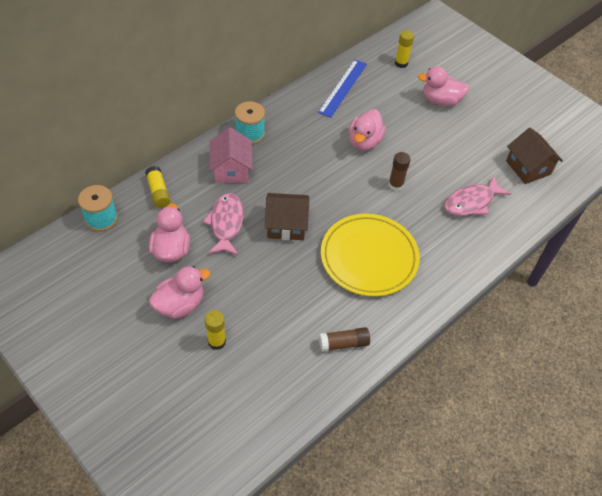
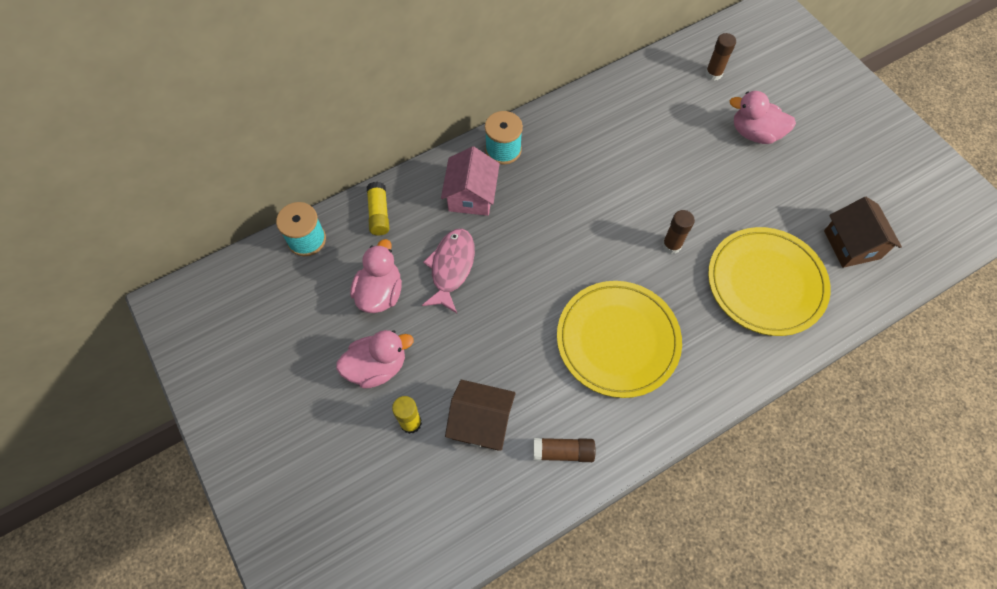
camera: 15 degrees right, 10 degrees up
(286, 225) = (523, 281): brown house -> brown house (481, 422)
(343, 88) = (631, 100): blue ruler -> none
(364, 142) = (643, 179): pink duck -> none
(401, 63) = (713, 74): yellow glue stick -> brown glue stick
(471, 202) = (765, 283): pink fish -> yellow plate

